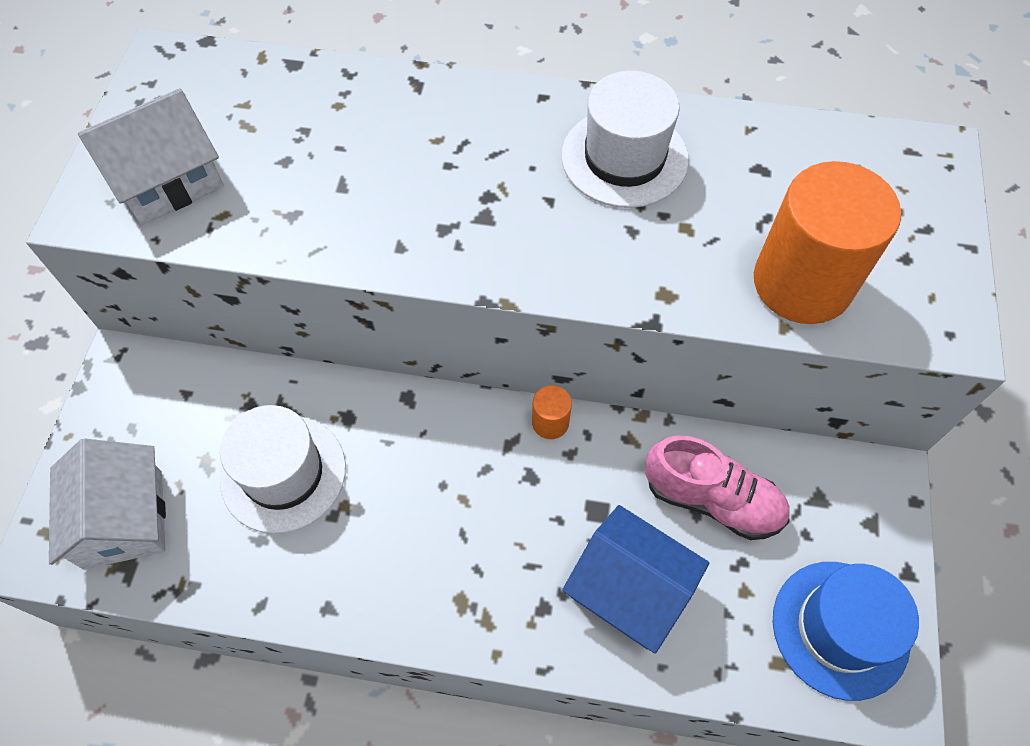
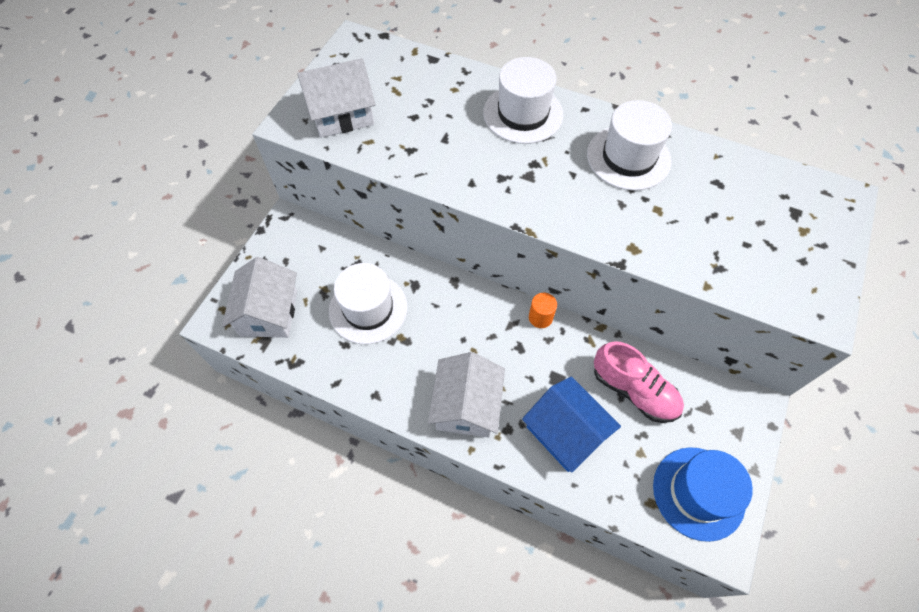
camera: 15 degrees right, 0 degrees up
(452, 122) = (523, 113): none -> white hat
(472, 588) = (466, 406): none -> white house
(802, 283) = (727, 261): orange cylinder -> none

